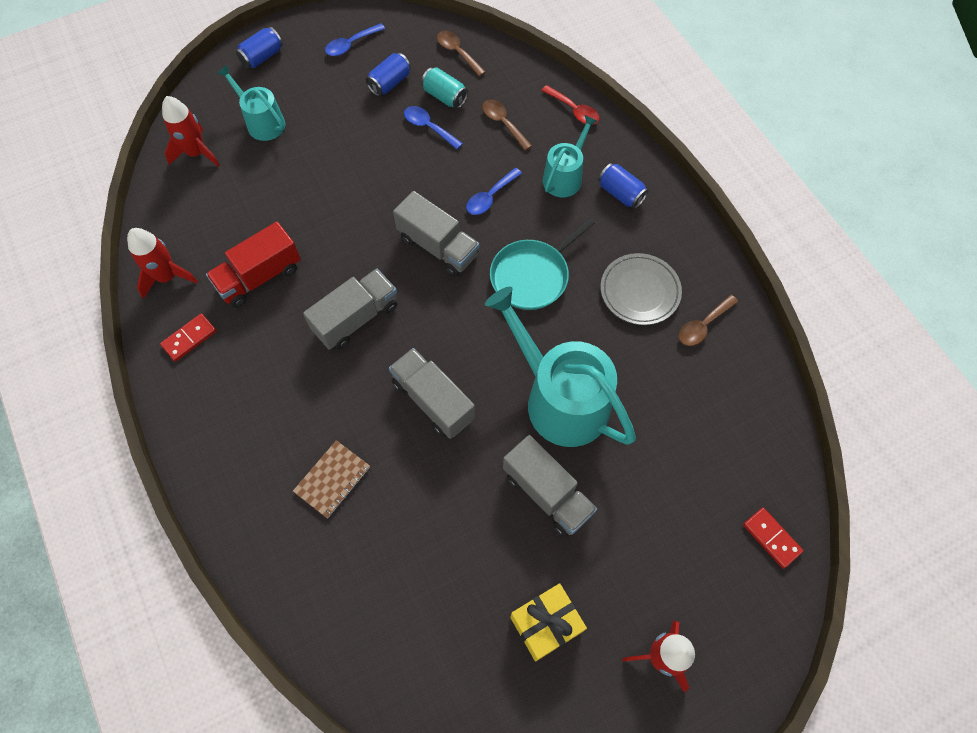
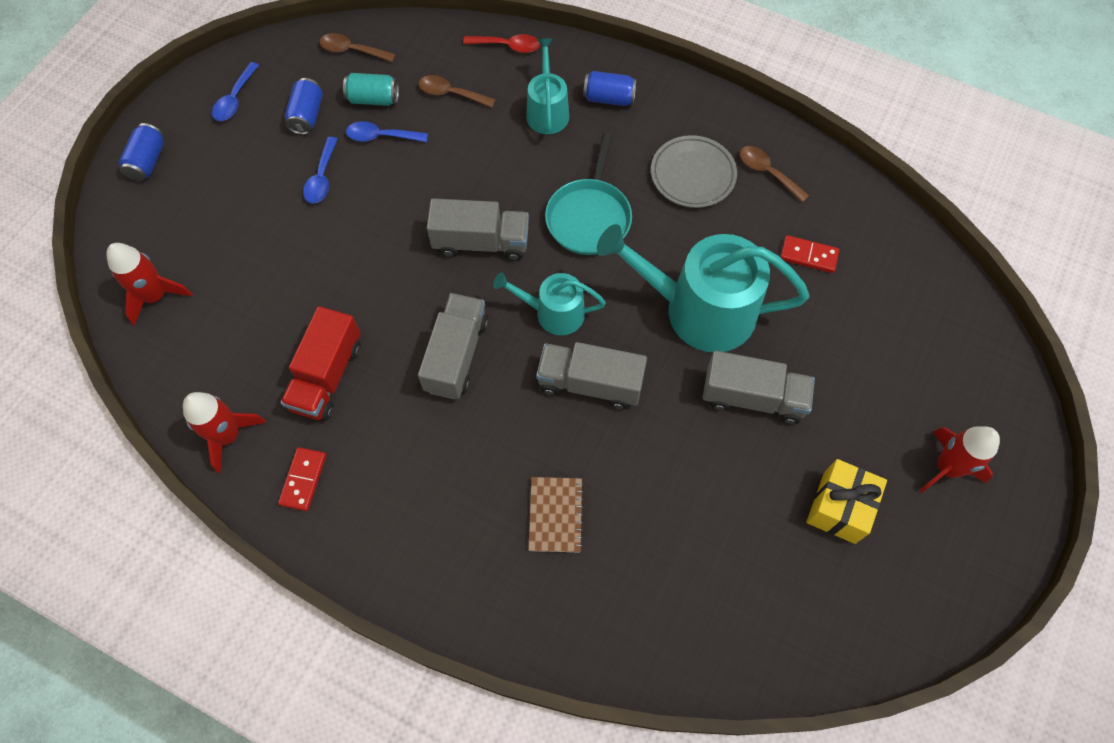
camera: 35 degrees left, 0 degrees up
(262, 122) = (203, 226): turquoise watering can -> turquoise watering can (553, 313)
(490, 197) = (493, 168): blue spoon -> blue spoon (322, 178)
(703, 325) = (767, 172): brown spoon -> brown spoon turned 120 degrees clockwise
(771, 538) = (954, 313): red domino -> red domino (808, 256)

